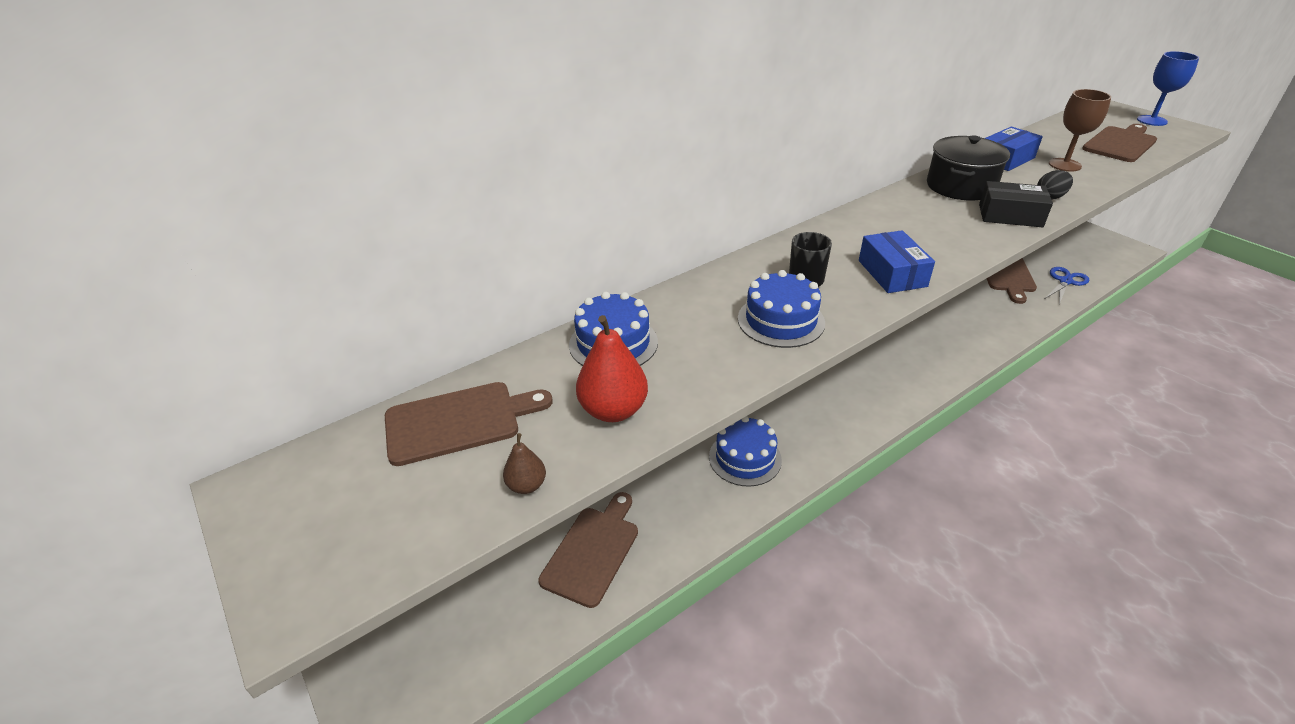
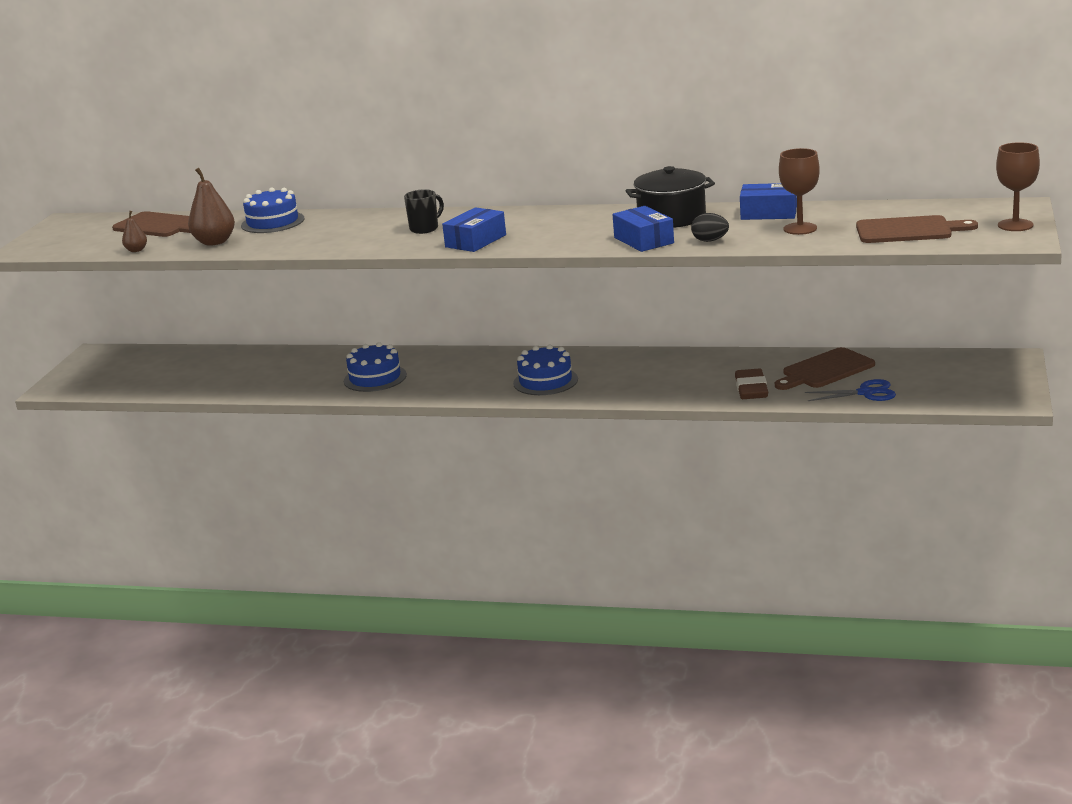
camera: 50 degrees right, 15 degrees down
(593, 551) = (228, 377): brown cutting board -> none
(613, 410) = (214, 242): red pear -> brown pear
(781, 320) = (362, 239): blue cake -> blue cake (545, 381)
(1008, 311) = (751, 389): none -> brown eraser
(1010, 215) = (644, 240): black box -> blue box
(1151, 120) = (1015, 225): blue goblet -> brown goblet

